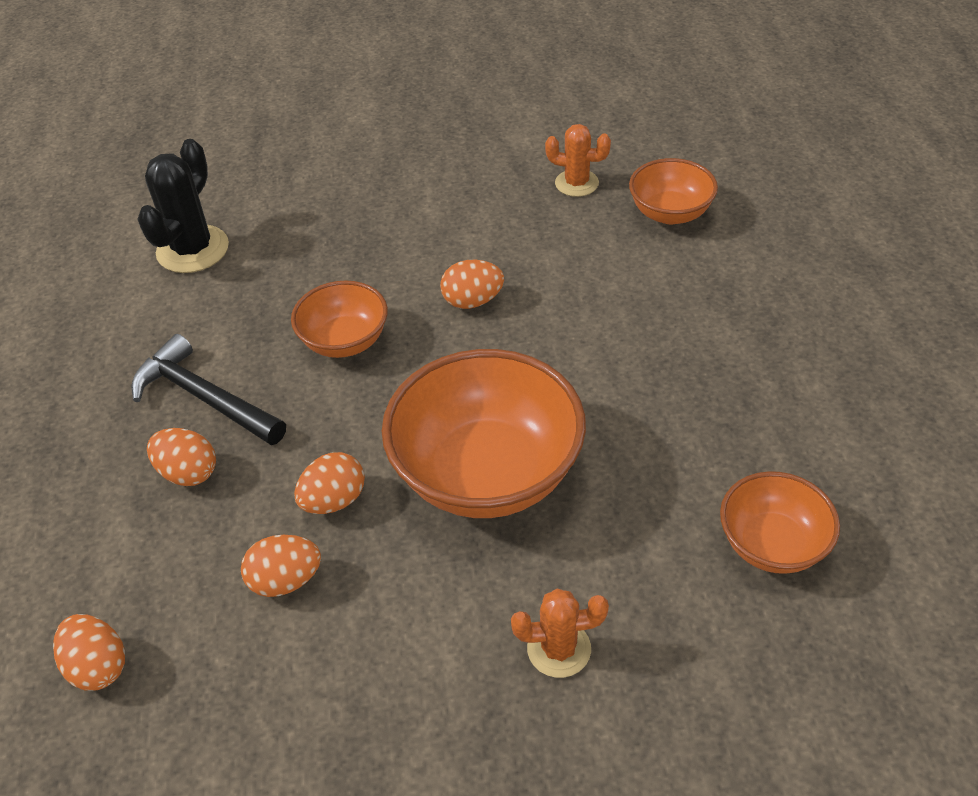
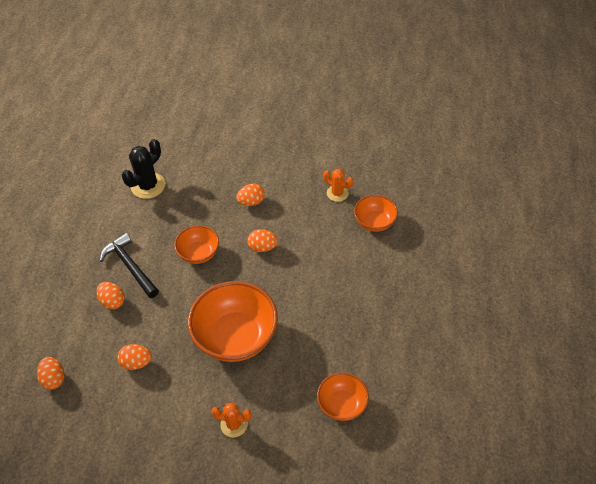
camera: 15 degrees right, 5 degrees up
(334, 500) = (168, 331): orange egg -> orange egg (251, 202)

